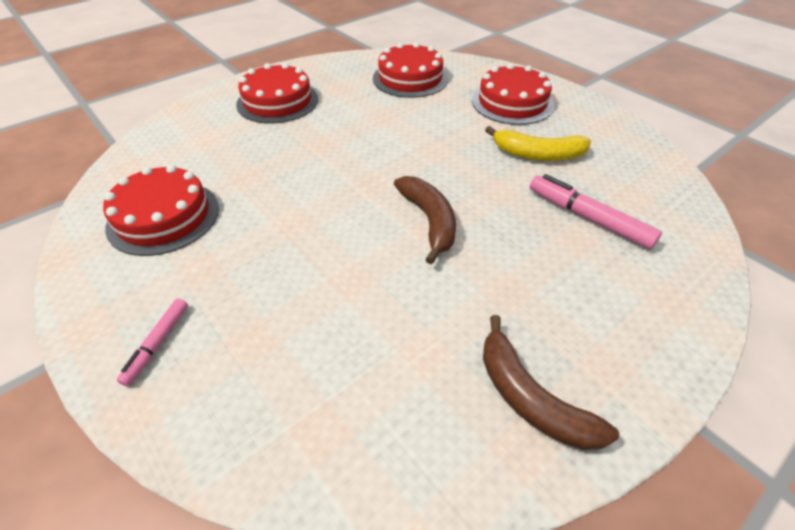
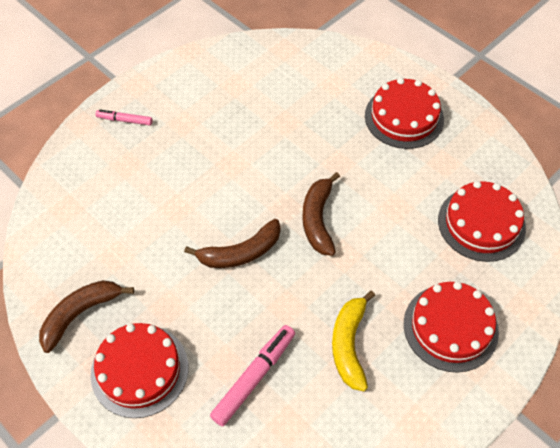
camera: 85 degrees right, 10 degrees up
(163, 217) = (233, 88): red cake -> red cake (139, 370)
(391, 162) = (318, 219): none -> brown banana

